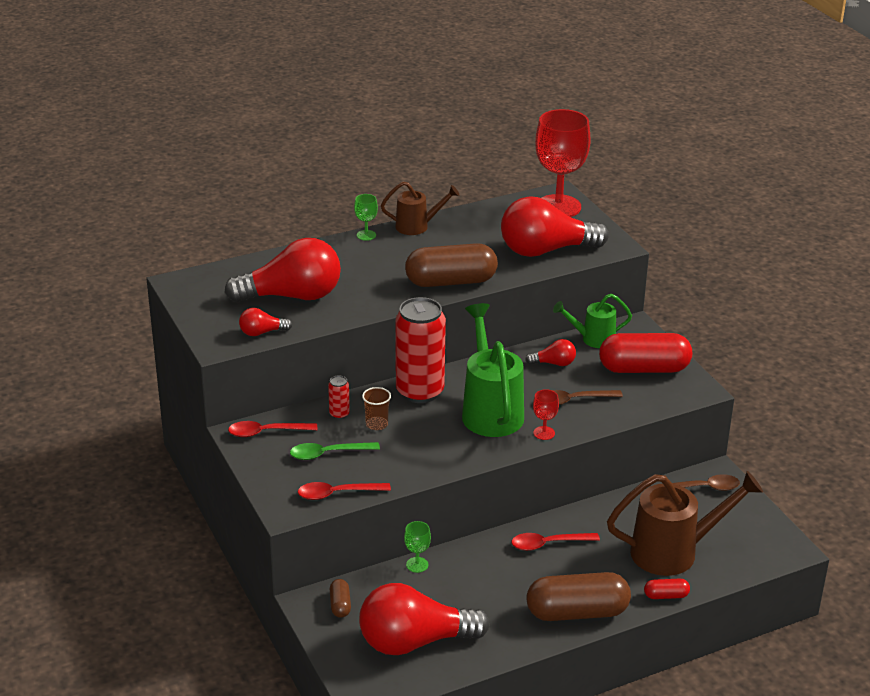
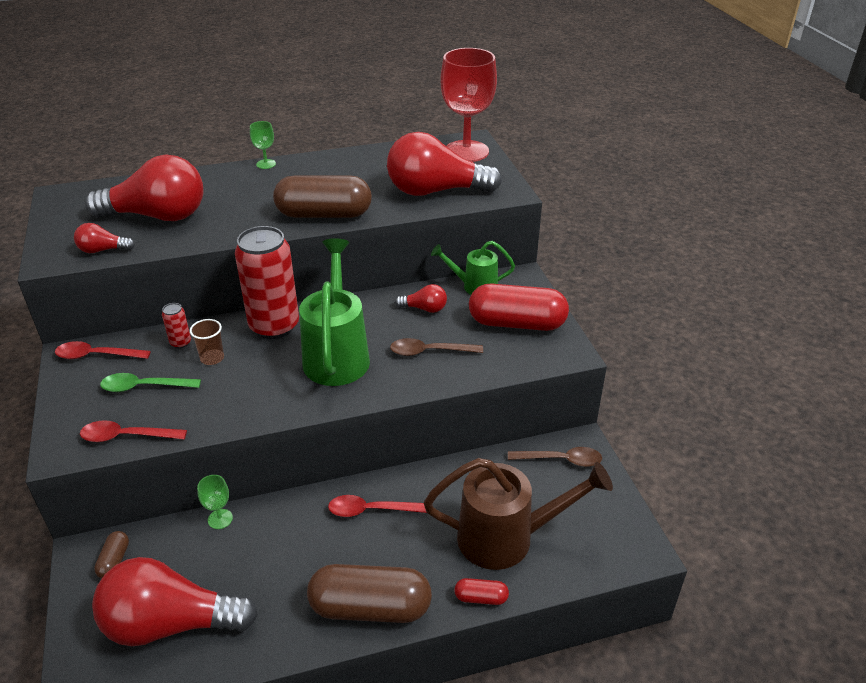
camera: 10 degrees right, 5 degrees up
(417, 226) = (319, 159): brown watering can -> none
(544, 433) = (383, 386): red goblet -> none

